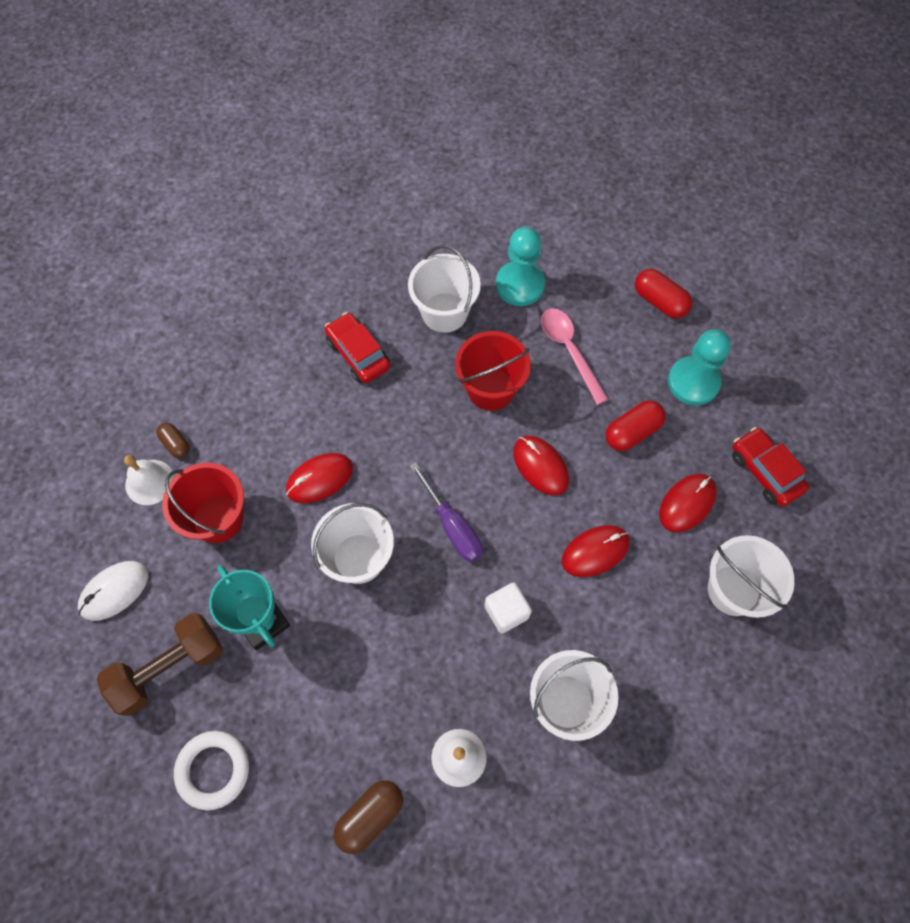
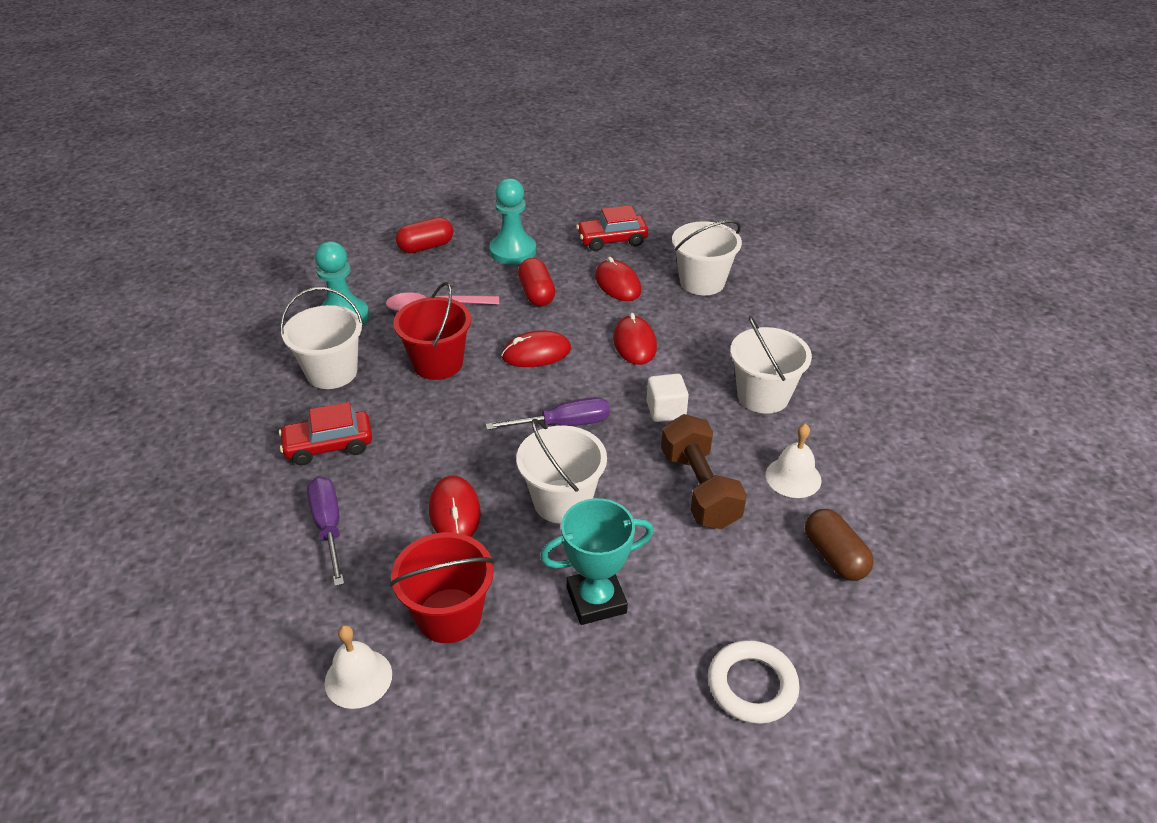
camera: 70 degrees left, 25 degrees down
(114, 591) = (487, 750): white mouse -> none
(169, 668) = (614, 706): brown dumbbell -> brown dumbbell (699, 488)
(176, 444) = (324, 638): brown capsule -> none
(275, 396) = (329, 527): none -> purple screwdriver

